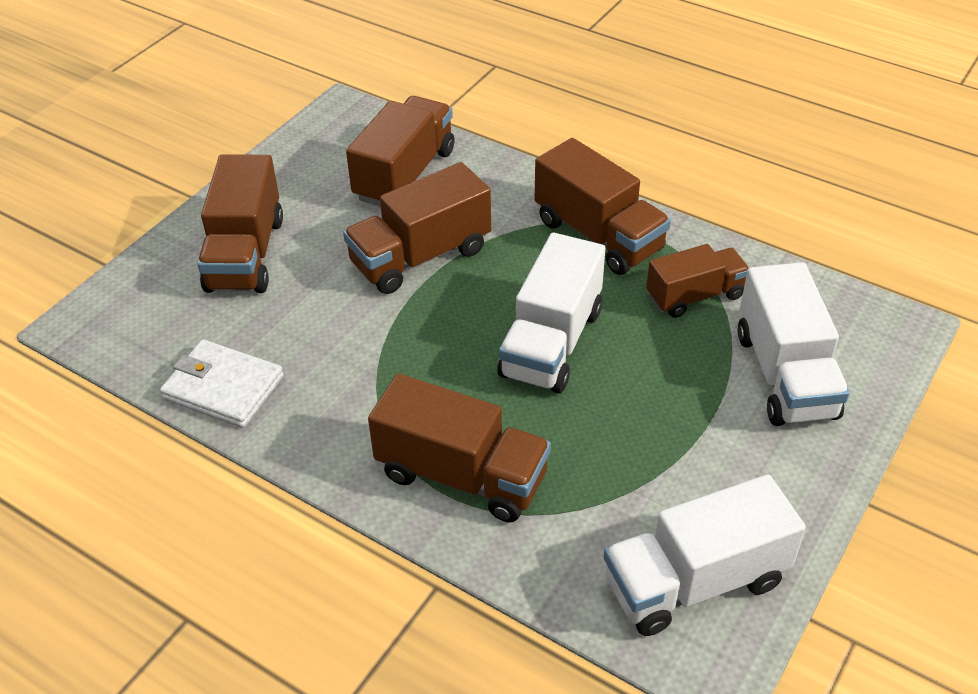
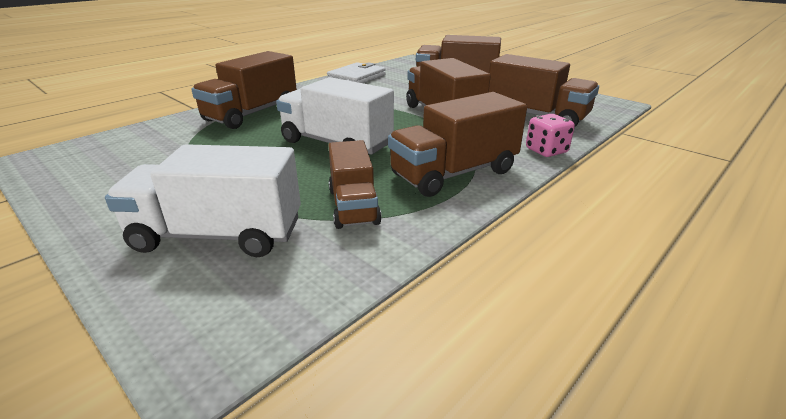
camera: 100 degrees right, 15 degrees down
(517, 172) = (546, 151): none -> pink dice
(695, 581) = (94, 162): white truck -> none

